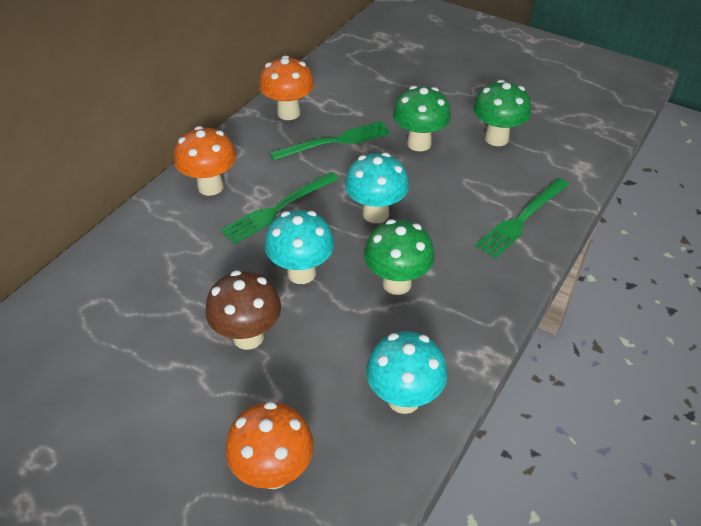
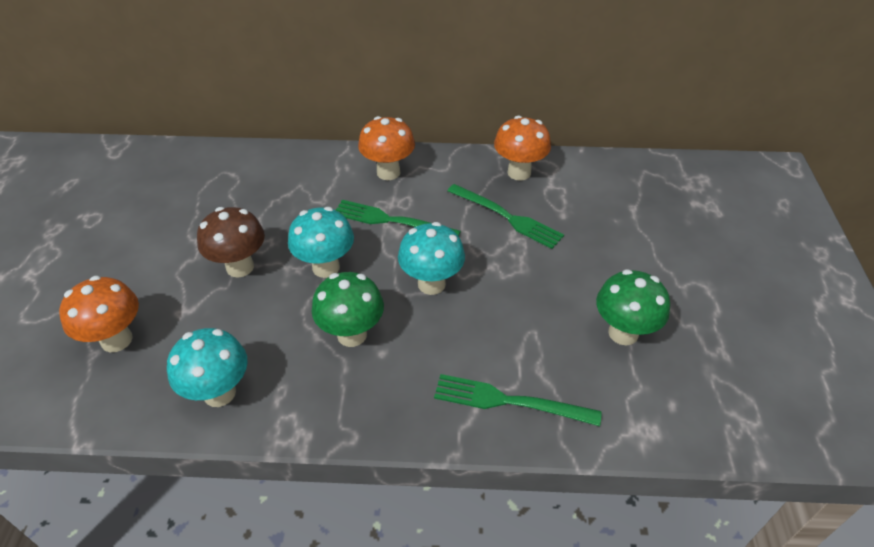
camera: 60 degrees right, 0 degrees up
(419, 143) = (557, 275): green mushroom -> none

